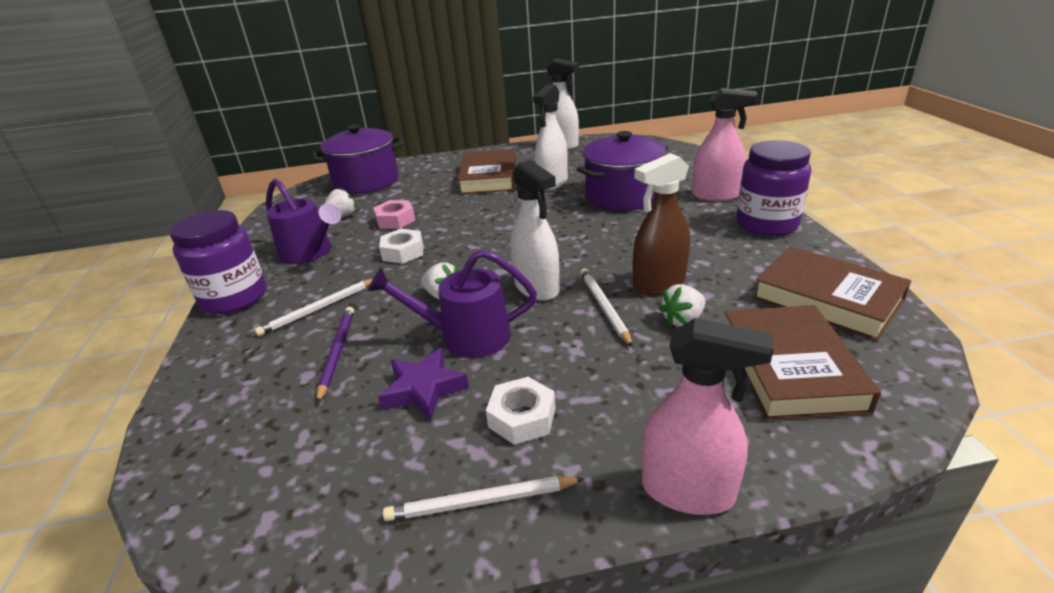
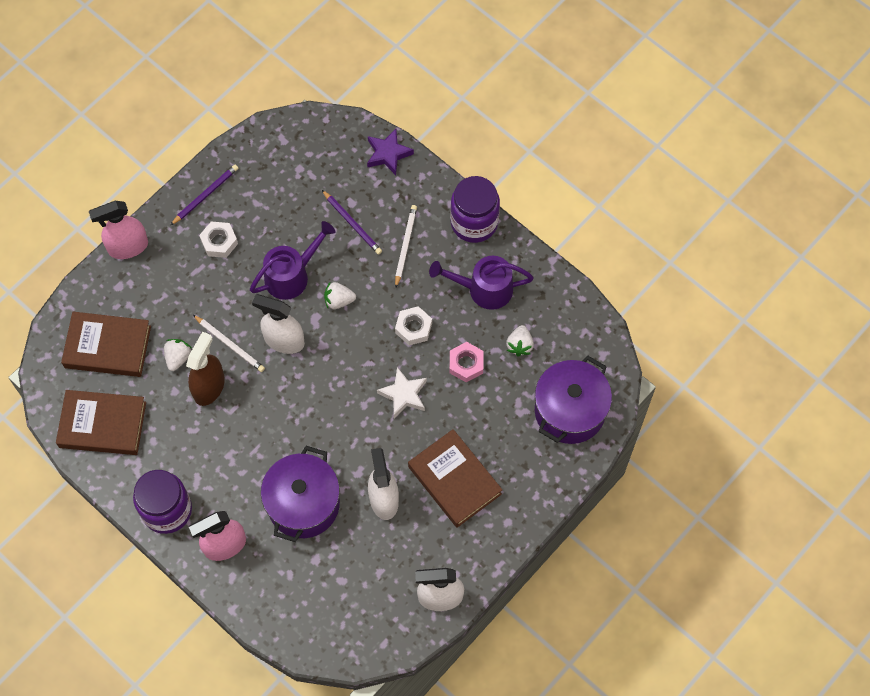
camera: 140 degrees right, 35 degrees up
(424, 389) = (281, 230): purple star -> purple star (388, 154)
(468, 221) = (404, 394): none -> white star
(481, 502) = (205, 195): white pencil -> purple pencil
(790, 368) = (108, 347): brown book -> brown book turned 45 degrees counterclockwise

